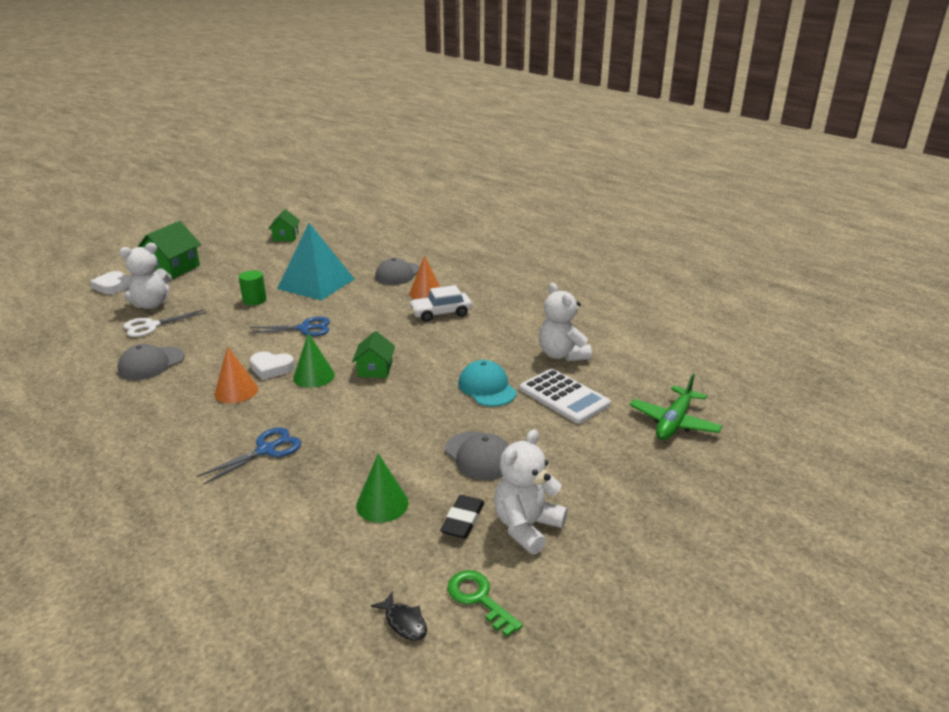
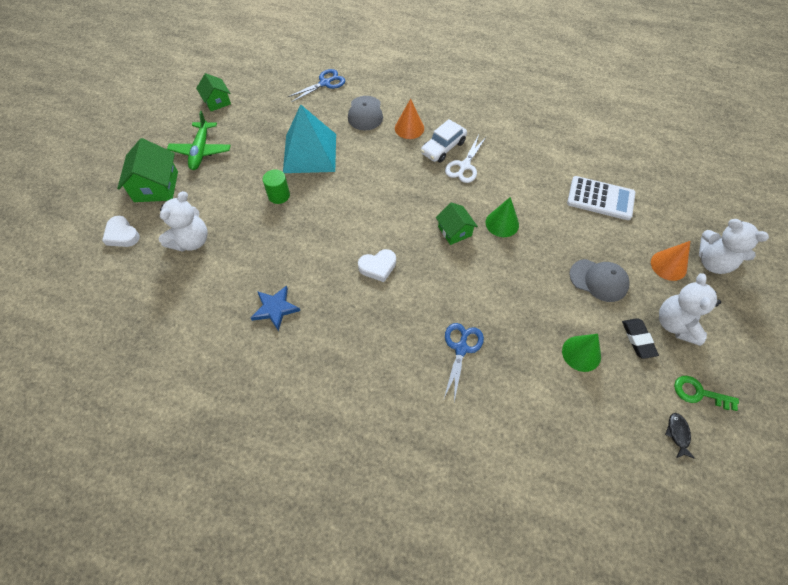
camera: 30 degrees left, 30 degrees up
(151, 326) = (223, 266): white scissors -> white scissors (464, 166)
(151, 364) = (275, 308): grey cap -> blue star
(236, 391) = (377, 304): orange cone -> orange cone (668, 265)
(304, 328) = (357, 211): blue scissors -> blue scissors (325, 83)
(314, 376) = (418, 259): green cone -> green cone (502, 223)
(404, 622) = (678, 434): black fish -> black fish turned 105 degrees counterclockwise
(487, 388) = (546, 213): turquoise cap -> none
(562, 355) = (564, 156): white teddy bear -> white teddy bear (713, 262)
(674, 422) = (680, 191): green plane -> green plane (201, 151)

